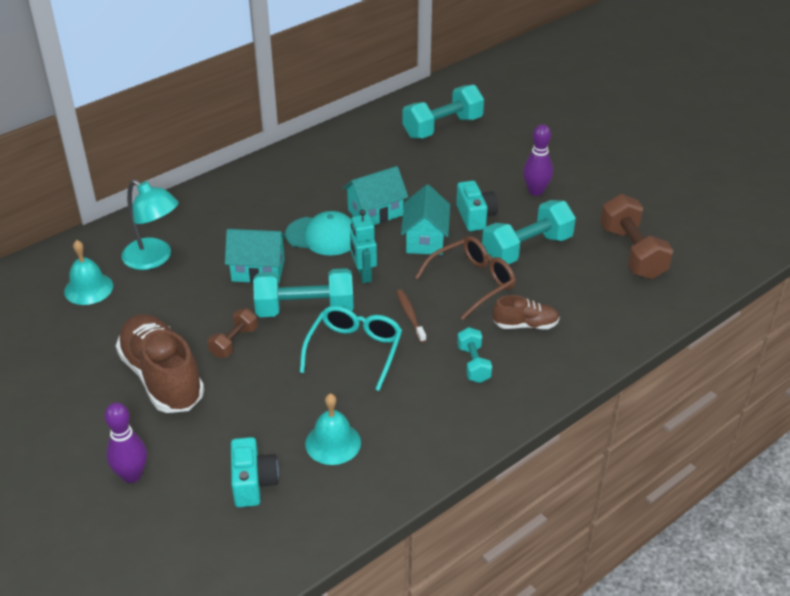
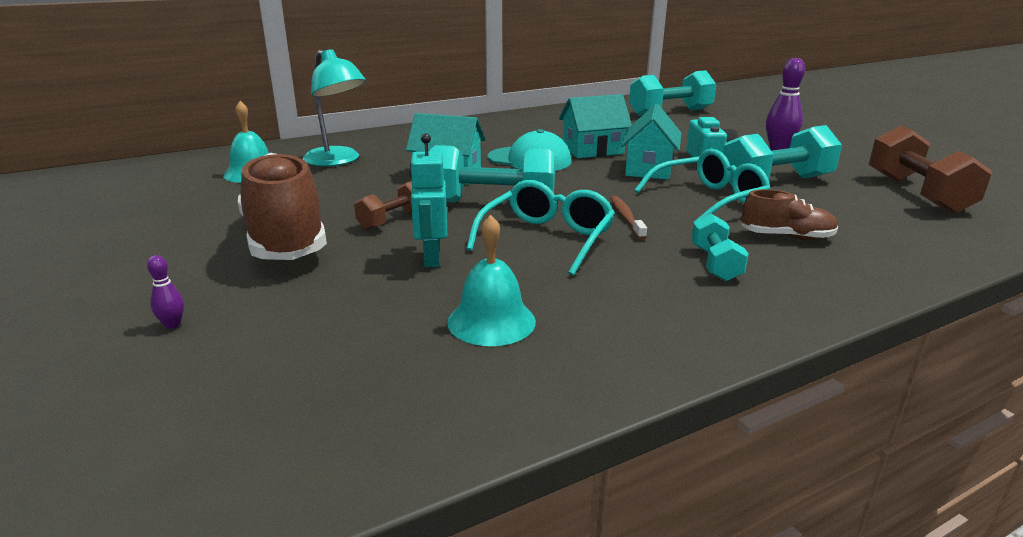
camera: 10 degrees right, 15 degrees down
(132, 475) = (173, 325): purple bowling pin -> purple bowling pin, size x0.48
(253, 483) = (348, 354): turquoise camera -> none
(363, 274) = (571, 186): turquoise robot -> turquoise robot (431, 258)
(472, 282) = (709, 200): brown glasses -> turquoise glasses

